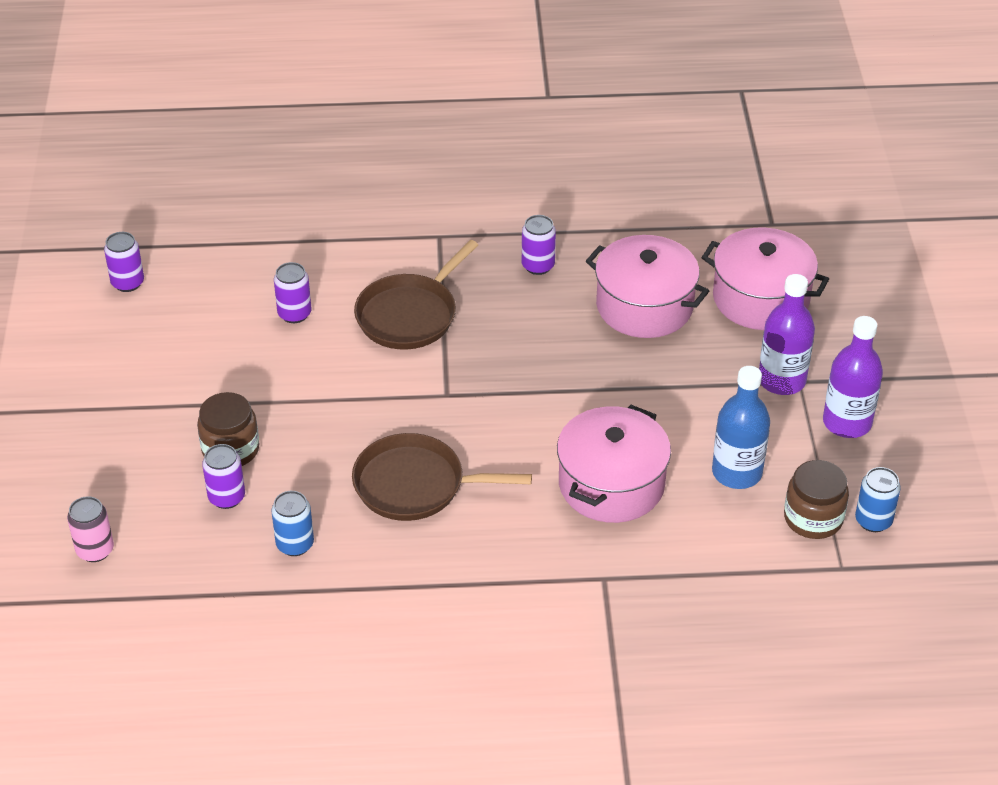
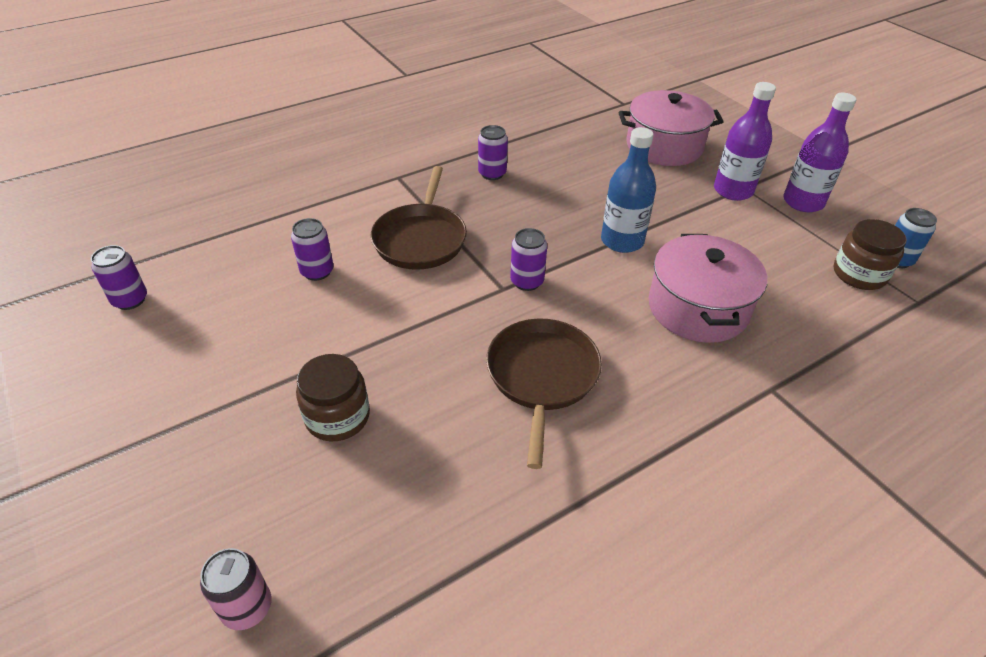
camera: 30 degrees left, 0 degrees up
(226, 497) = (367, 469): purple can -> purple can (527, 281)
(295, 544) = (475, 488): blue can -> none
(415, 485) = (542, 376): brown pan -> brown pan turned 120 degrees clockwise
(644, 306) = (593, 175): pink pot -> none
(737, 472) = (774, 263): blue bottle -> blue bottle (622, 241)

